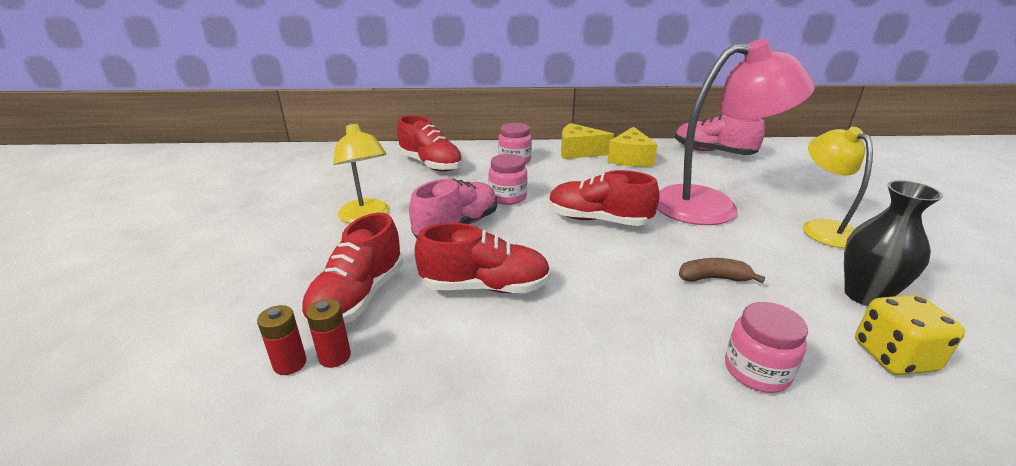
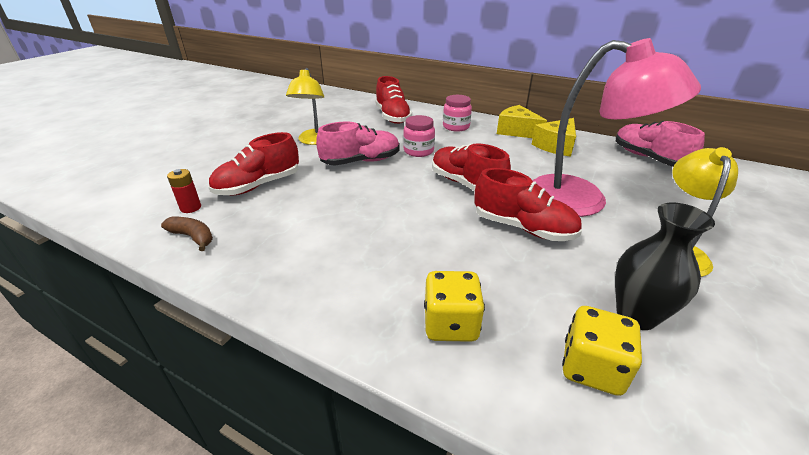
camera: 30 degrees right, 5 degrees up
(334, 356) = (213, 212): red battery -> none
(485, 287) = (333, 203): red shoe -> red shoe (523, 228)
(714, 278) = (505, 253): brown banana -> brown banana (193, 237)
(756, 371) = (450, 324): pink jar -> yellow dice

